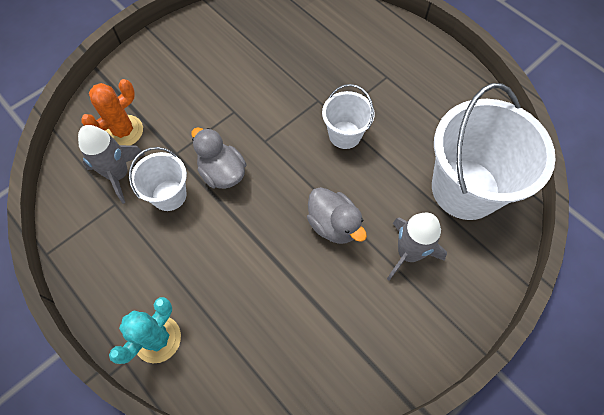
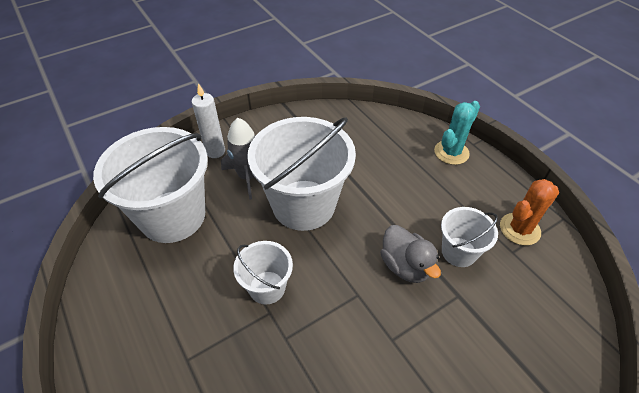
camera: 170 degrees left, 15 degrees down
(118, 174) = (517, 281): grey rocket -> none
(124, 131) = (526, 334): orange cactus -> orange cactus (519, 229)
(333, 225) = (304, 205): grey duck -> white bucket
(465, 286) = (215, 151): none -> white candle

